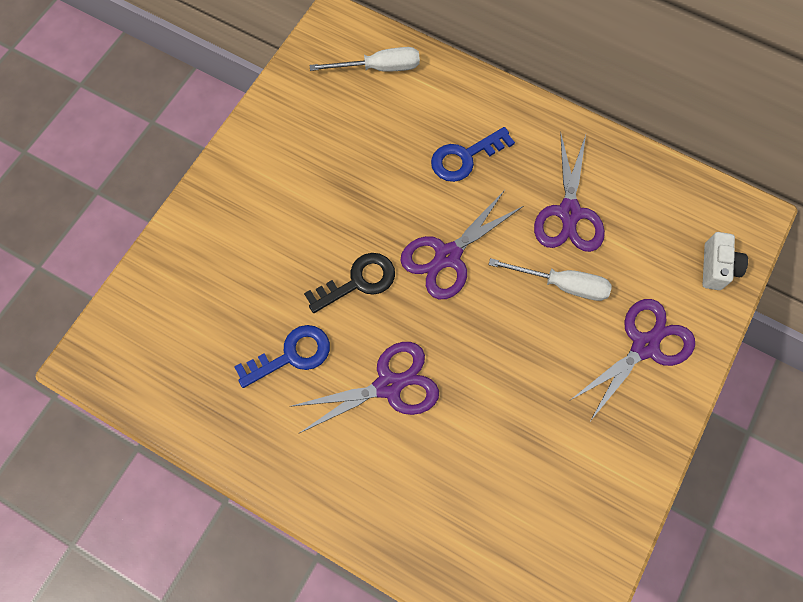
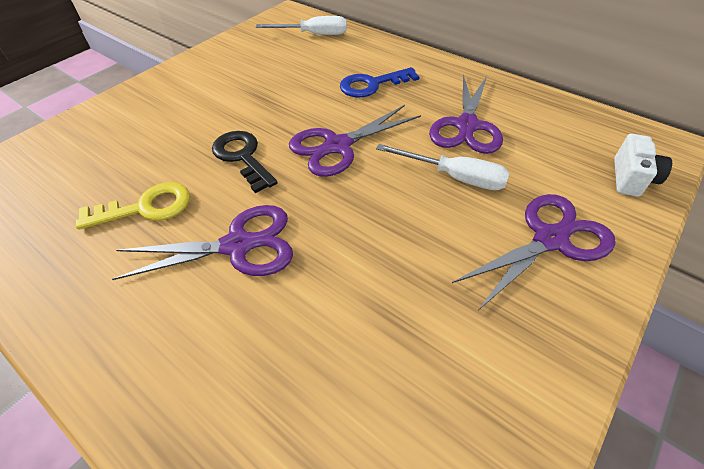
camera: 10 degrees right, 20 degrees down
(292, 355) = (146, 207): blue key -> yellow key
(358, 281) = (242, 157): black key -> black key turned 105 degrees counterclockwise

